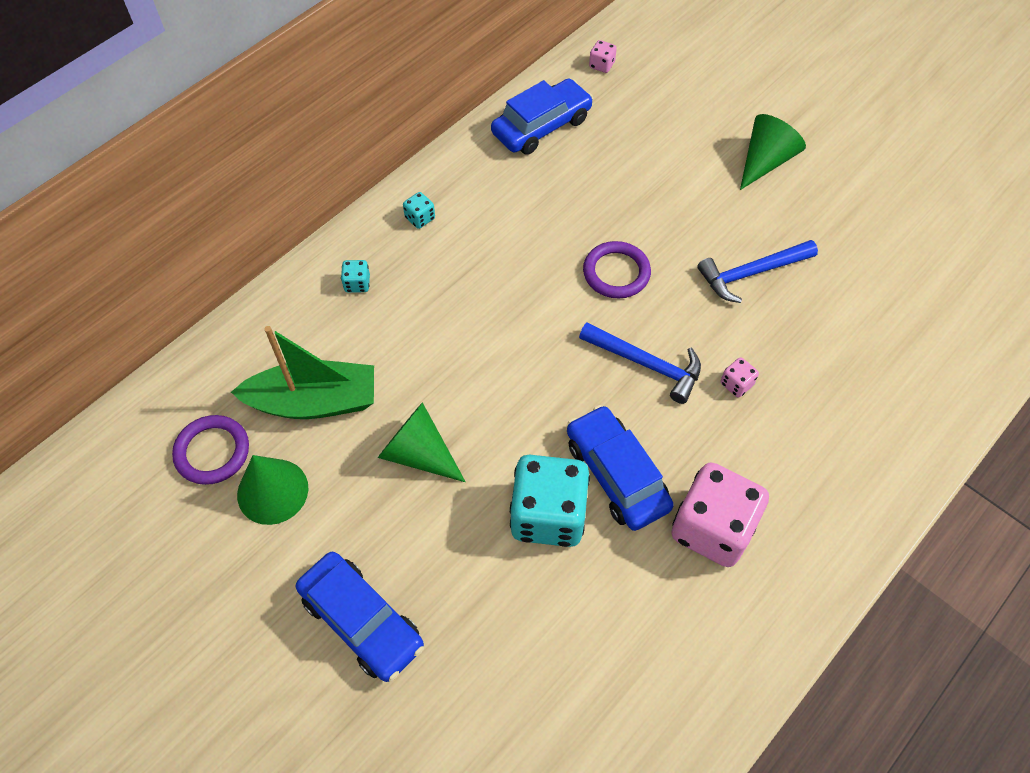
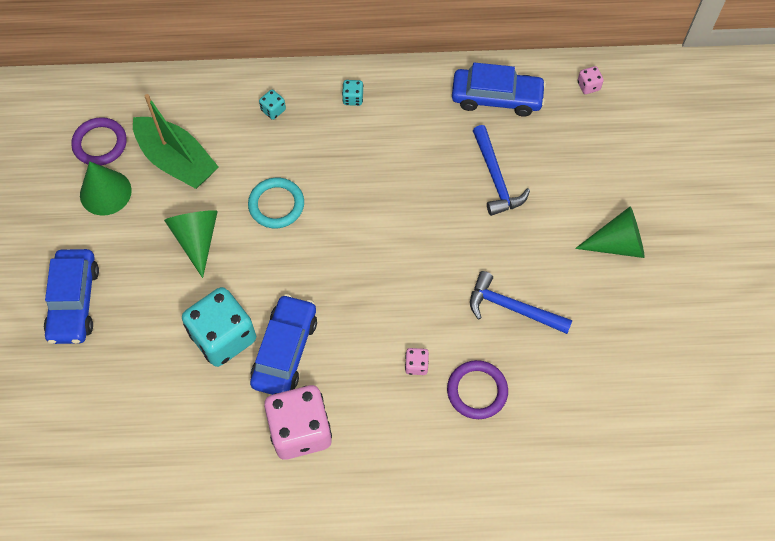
camera: 45 degrees right, 5 degrees up
(457, 360) = (276, 205): none -> turquoise ring
(616, 272) = (428, 233): purple ring -> purple ring (477, 391)
(646, 364) = (378, 304): blue hammer -> blue hammer (495, 178)

